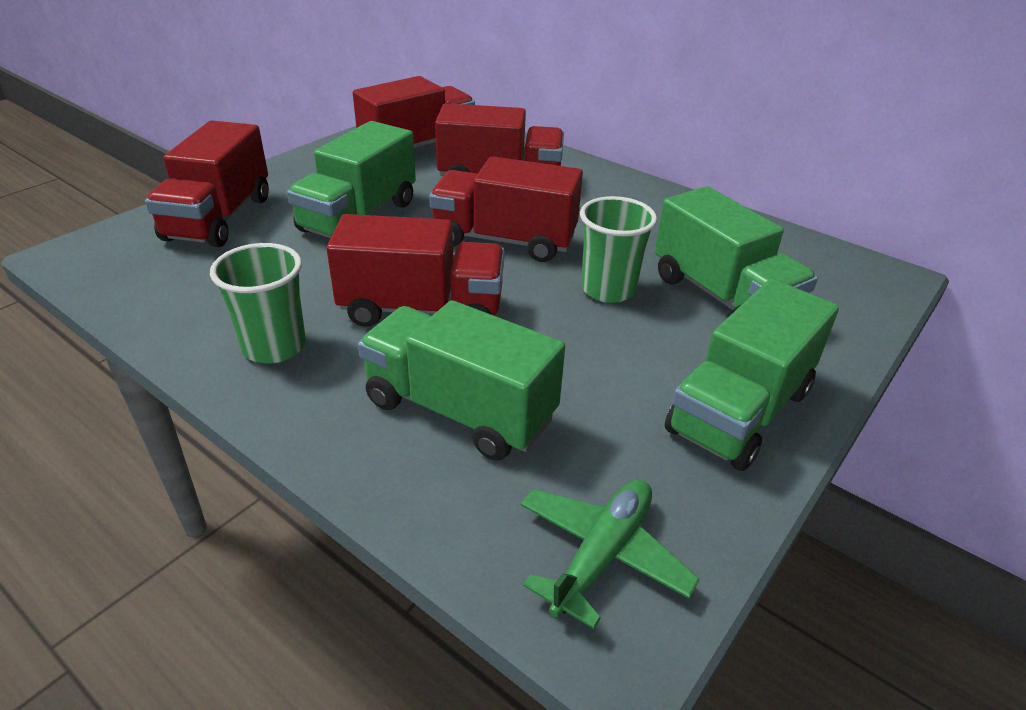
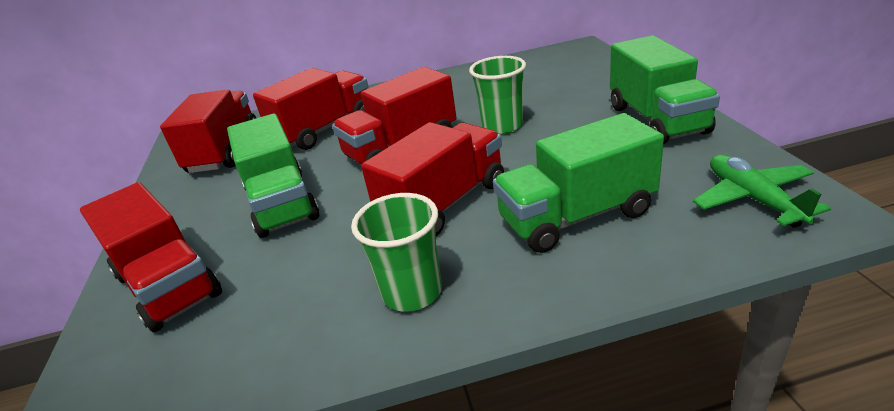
camera: 45 degrees left, 5 degrees down
(722, 297) = (549, 94): green truck -> none

